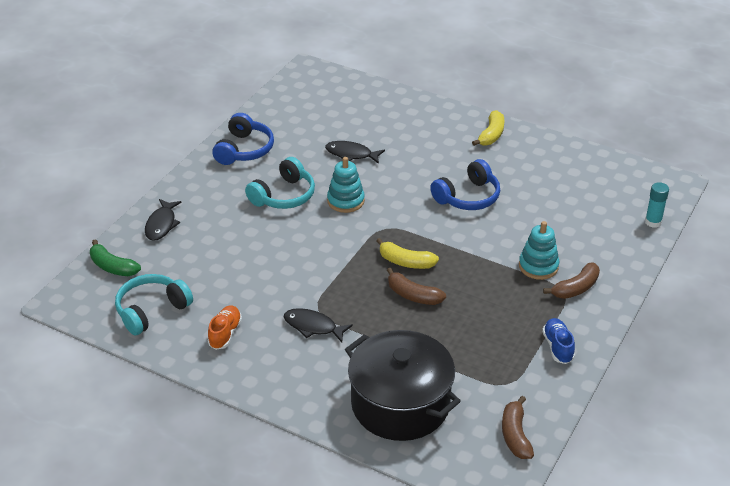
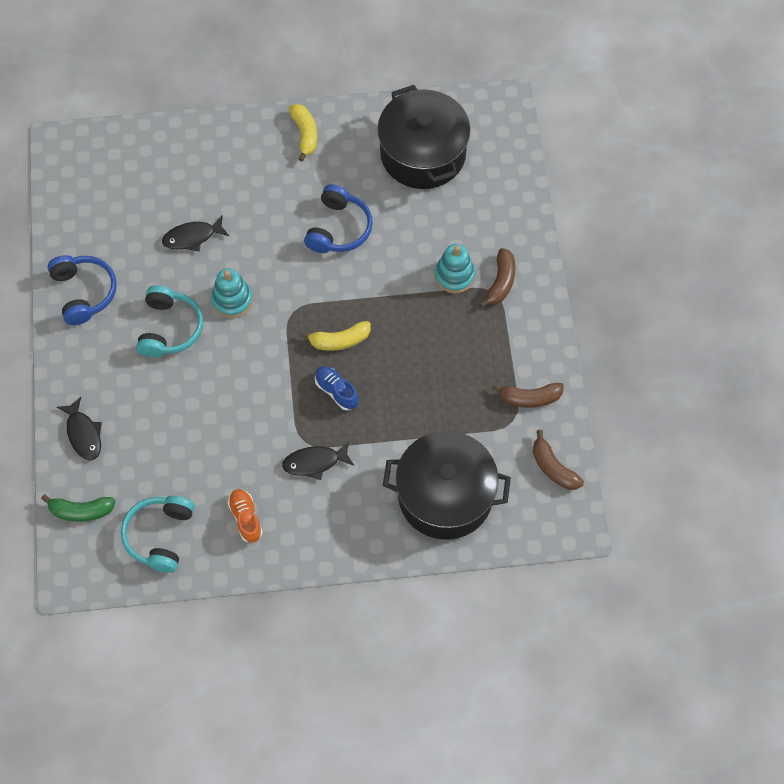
camera: 35 degrees left, 25 degrees up
(413, 295) = (373, 374): brown banana -> brown banana (529, 398)
(558, 347) = (527, 356): blue shoe -> blue shoe (336, 391)
(577, 183) = (423, 153): none -> black pot
(653, 222) = (516, 164): turquoise glue stick -> none

